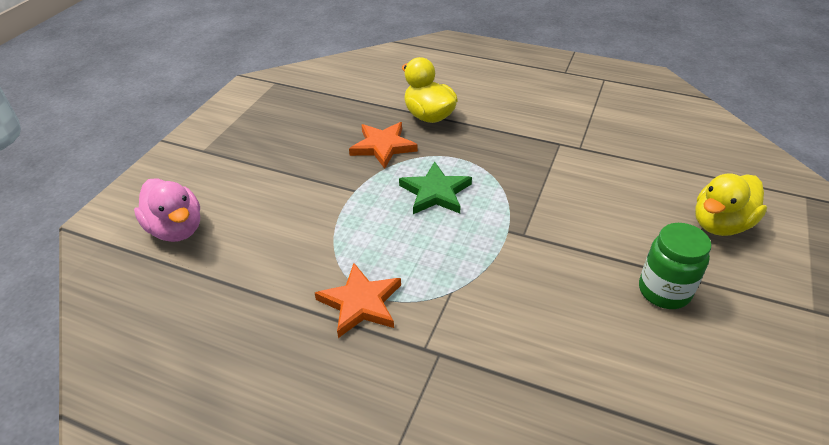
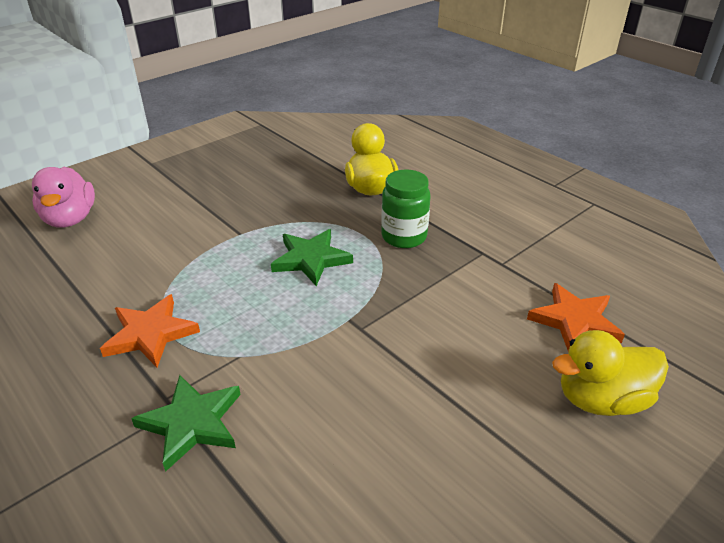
camera: 25 degrees right, 5 degrees down
(383, 146) = (301, 203): orange star -> orange star (574, 321)
(464, 358) = (192, 423): none -> green star
(664, 291) = (463, 445): green jar -> green jar (404, 237)

